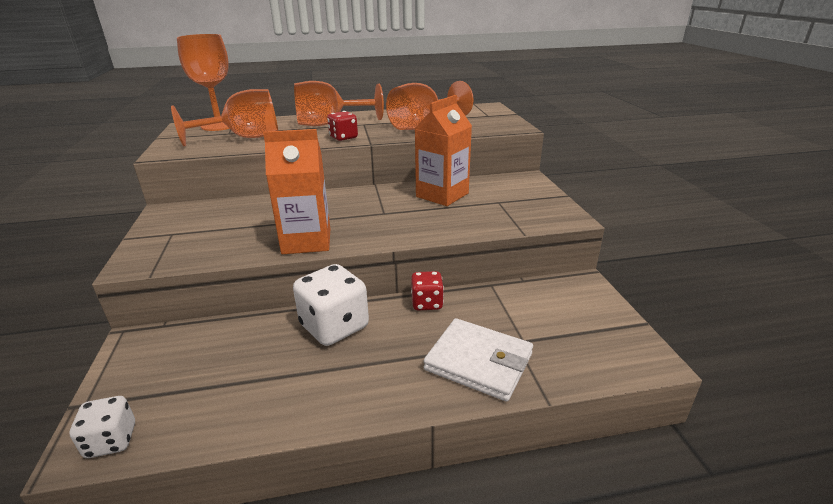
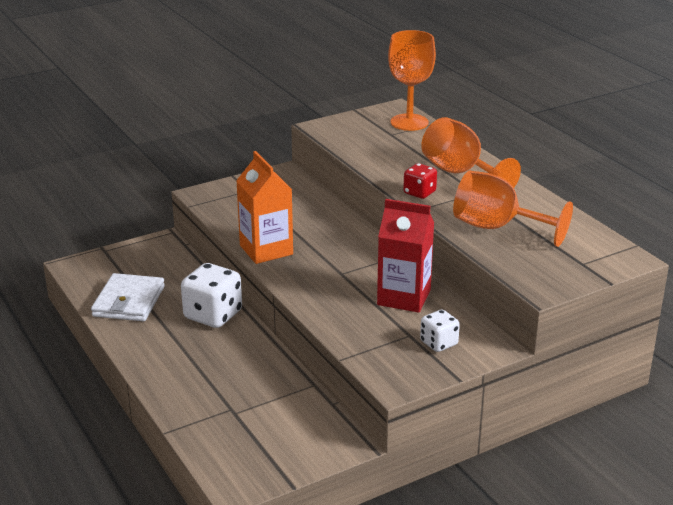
camera: 70 degrees right, 0 degrees up
(111, 441) = (81, 271): white dice -> white dice (438, 343)
(244, 138) = (382, 146): orange goblet -> none
(427, 303) = (265, 353): red dice -> none
(442, 195) = (404, 297): orange carton -> red carton
(478, 362) = (197, 392): white wallet -> white wallet (128, 301)

